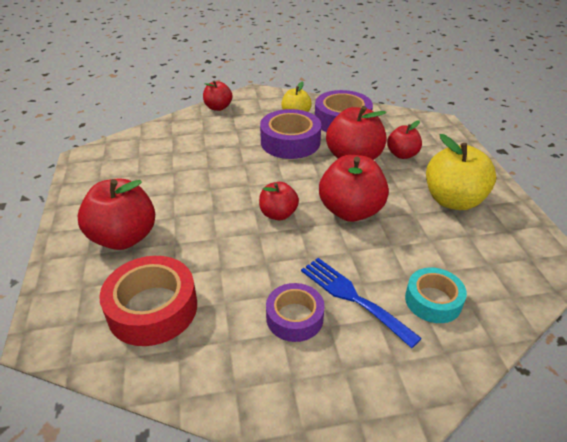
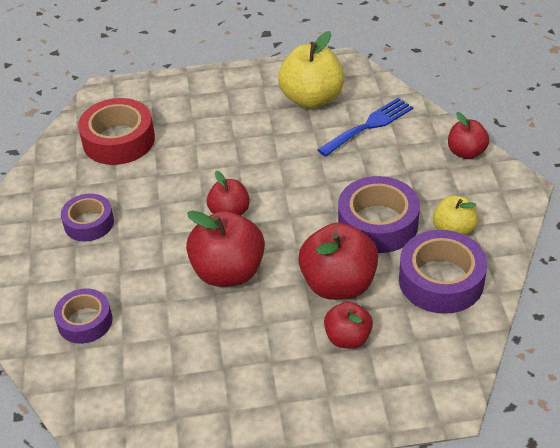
camera: 95 degrees right, 5 degrees up
(124, 237) = (207, 111): red apple -> none
(352, 297) = (103, 262): blue fork -> blue fork (369, 125)
(433, 301) = (85, 321): turquoise tape -> purple tape
(453, 200) = (239, 374): yellow apple -> yellow apple (311, 99)

